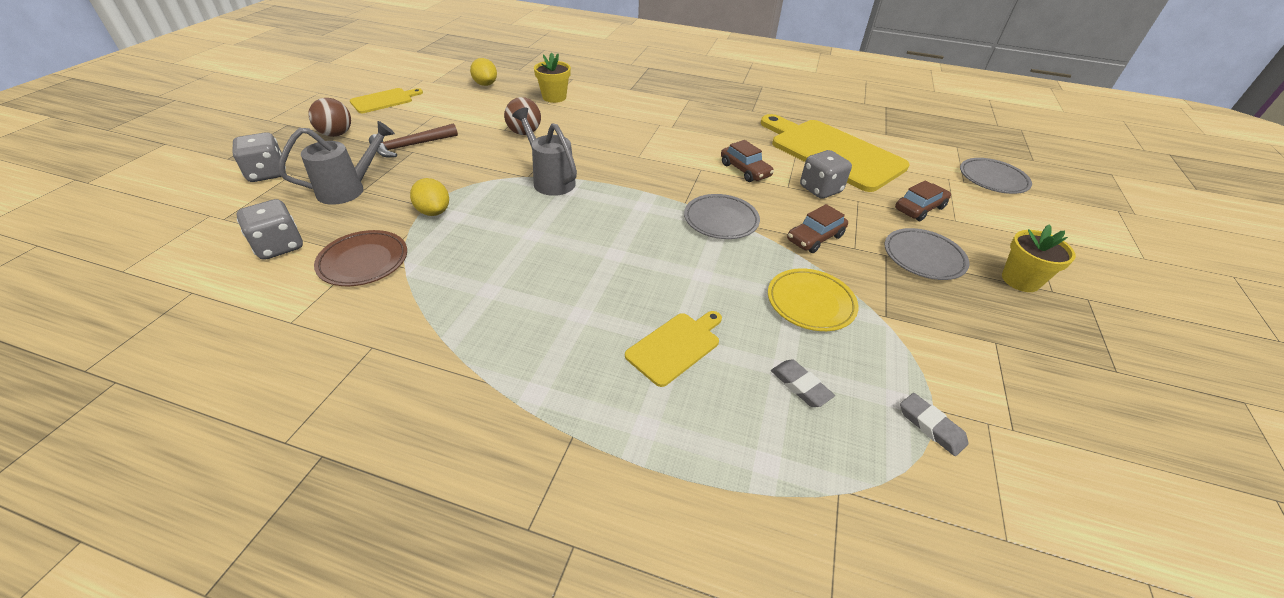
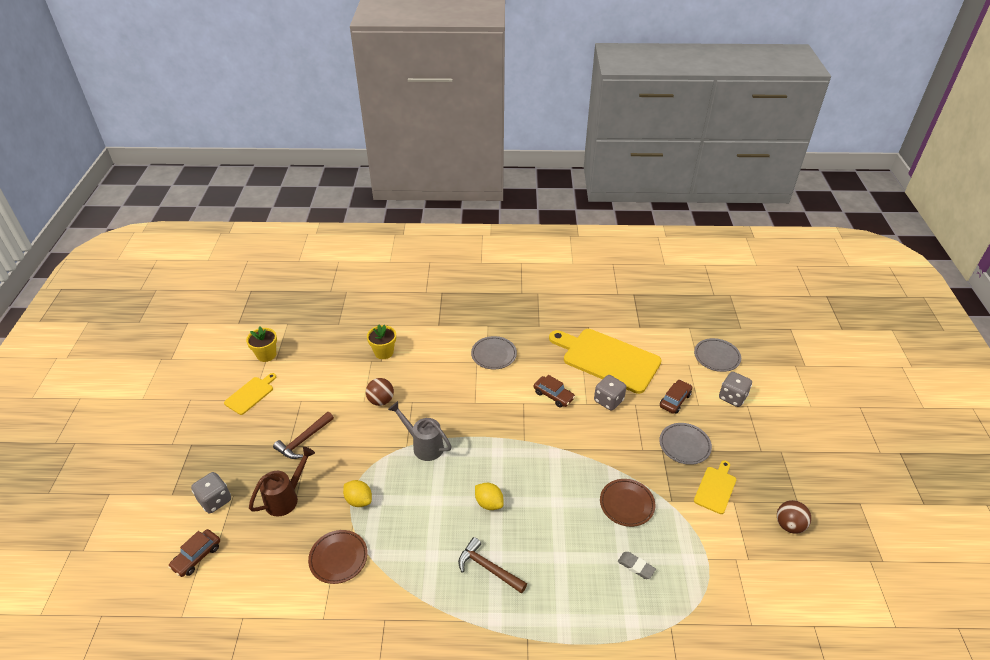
camera: 15 degrees left, 0 degrees up
(279, 246) = (273, 563): grey dice -> grey dice (732, 397)
(336, 134) = (238, 444): brown ball -> brown ball (789, 525)
(349, 189) = (286, 498): grey watering can -> brown watering can
(485, 84) = (321, 351): yellow lemon -> yellow lemon (489, 503)
(560, 325) = (488, 568): none -> brown hammer
(675, 346) = (560, 561): yellow cutting board -> yellow cutting board (715, 488)
(721, 220) = (553, 450): grey plate -> grey plate (493, 355)
(810, 303) = (626, 504): yellow plate -> brown plate
(815, 238) = (616, 448): brown car -> brown car (197, 556)
(931, 426) = (708, 571): grey eraser -> none
(1020, 280) = (742, 447): yellow flower pot -> yellow flower pot (266, 355)

